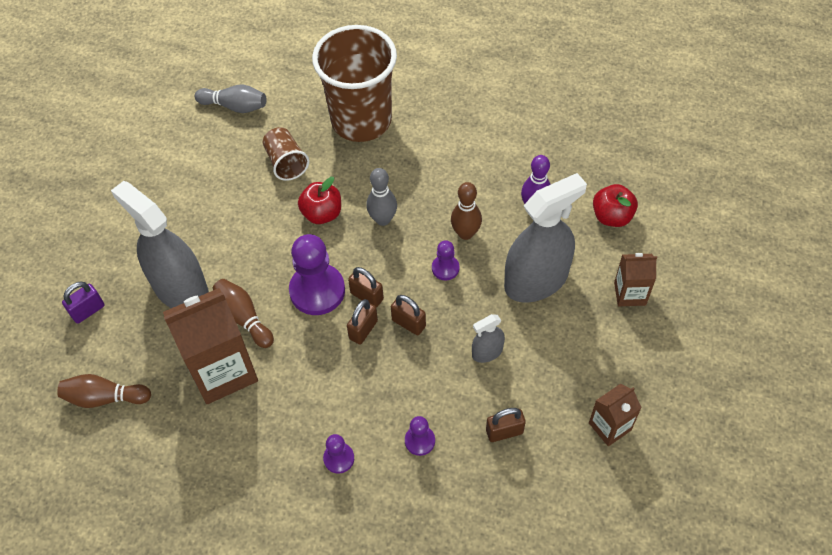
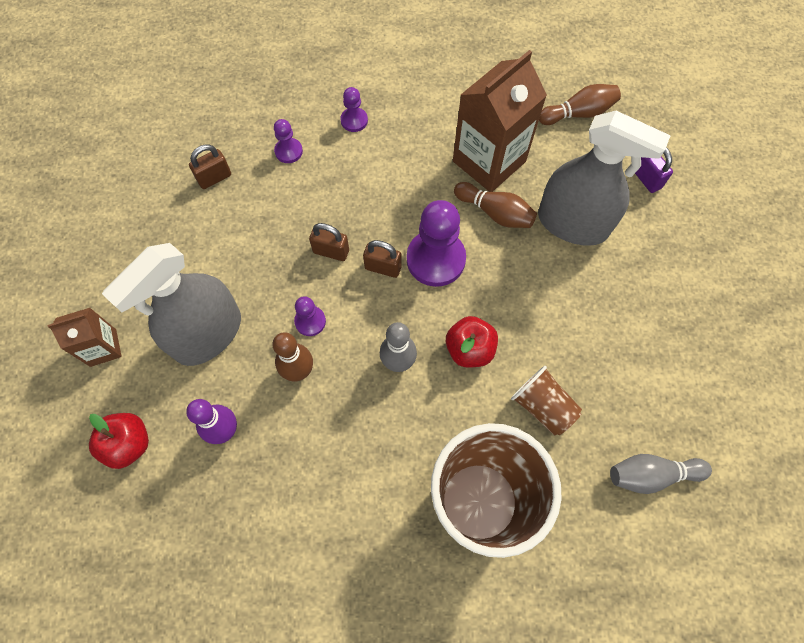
camera: 160 degrees right, 10 degrees up
(88, 311) = (646, 179): purple padlock -> purple padlock turned 60 degrees counterclockwise
(363, 330) = (374, 233): brown padlock -> none
(487, 352) = (245, 244): grey spray bottle -> none
(610, 426) = (117, 207): brown carton -> none

